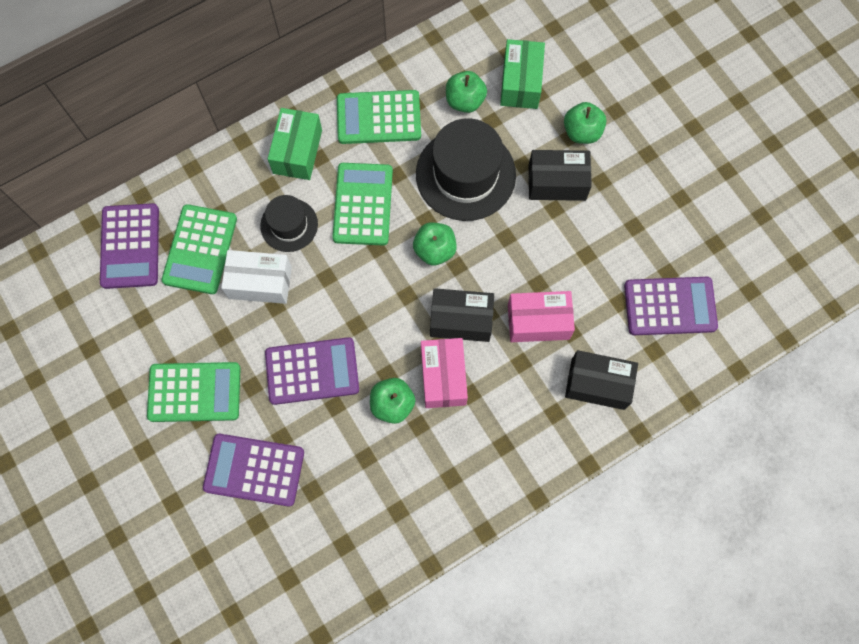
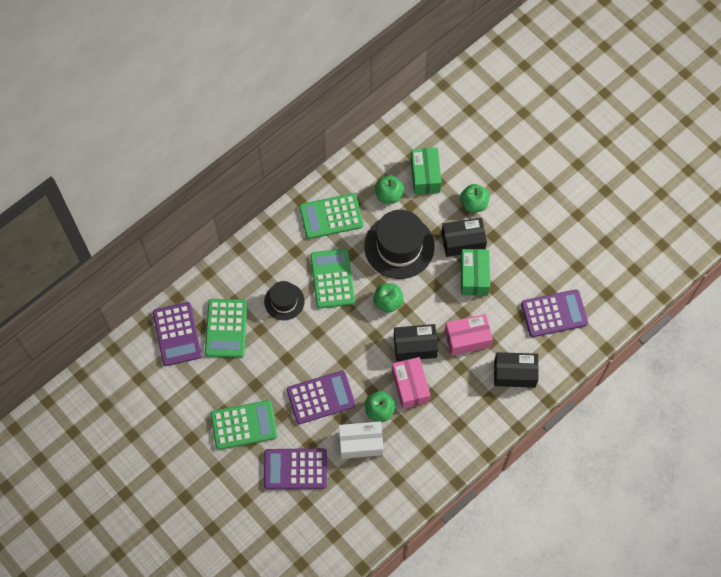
camera: 10 degrees left, 5 degrees down
(260, 282) = (272, 344): white box -> white box (360, 443)
(297, 151) = (279, 249): green box -> green box (474, 276)

